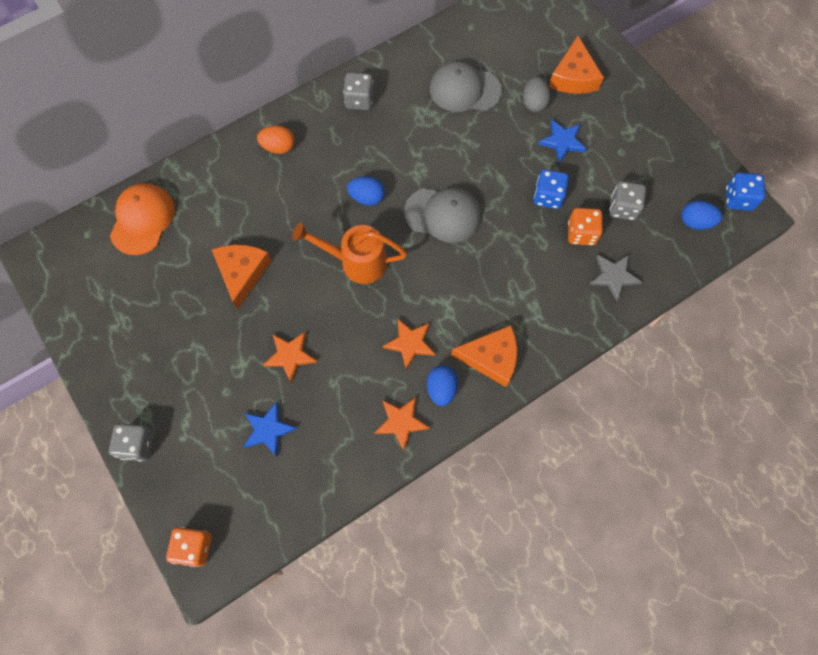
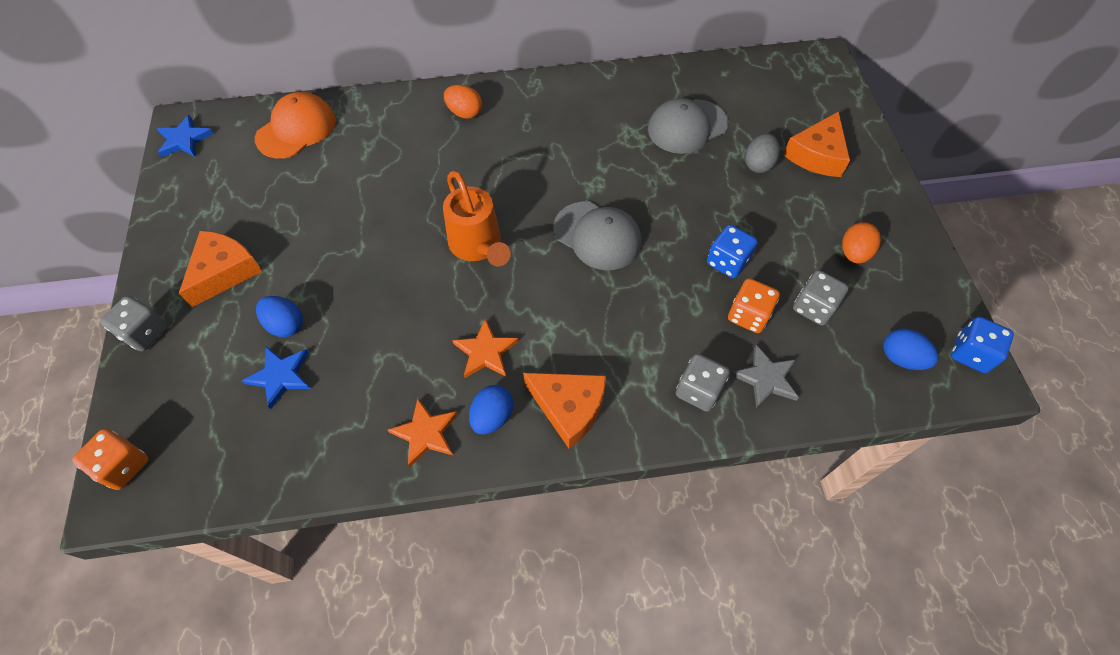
camera: 25 degrees right, 10 degrees down
(242, 273) = (356, 212): orange cheese -> orange cheese (224, 271)
(290, 356) = (352, 310): orange star -> none
(356, 262) = (478, 246): orange watering can -> orange watering can turned 150 degrees counterclockwise
(359, 100) = (570, 99): grey dice -> grey dice (698, 390)
(367, 197) = (525, 189): blue egg -> blue egg (286, 325)
(464, 89) = (687, 126): grey cap -> grey cap turned 60 degrees counterclockwise
(562, 141) = (772, 213): blue star -> blue star (184, 140)
(633, 152) = (854, 253): none -> orange egg

